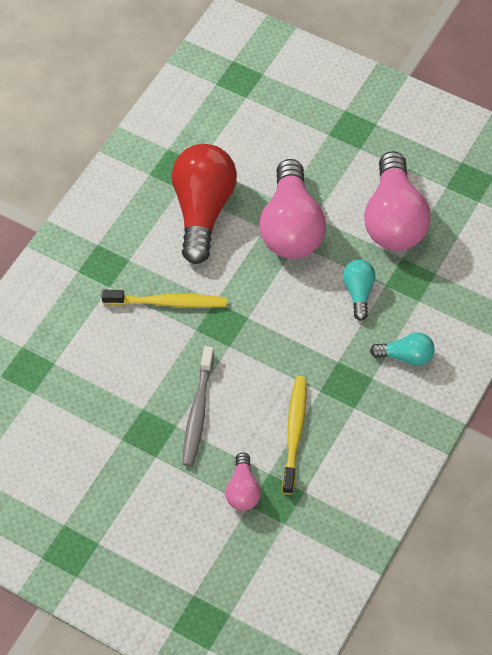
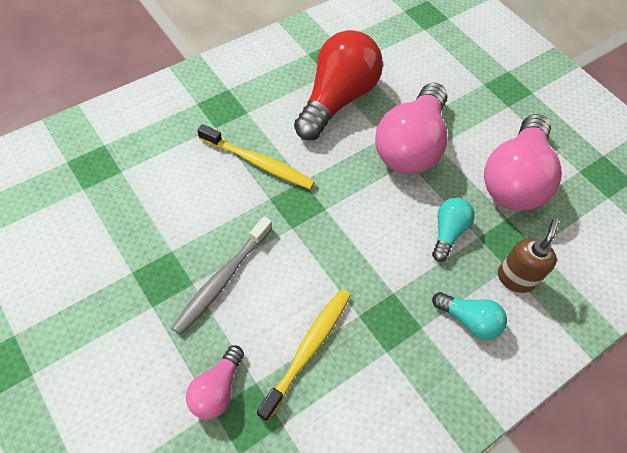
camera: 20 degrees right, 0 degrees up
(428, 306) = (515, 278): none -> brown soap dispenser

